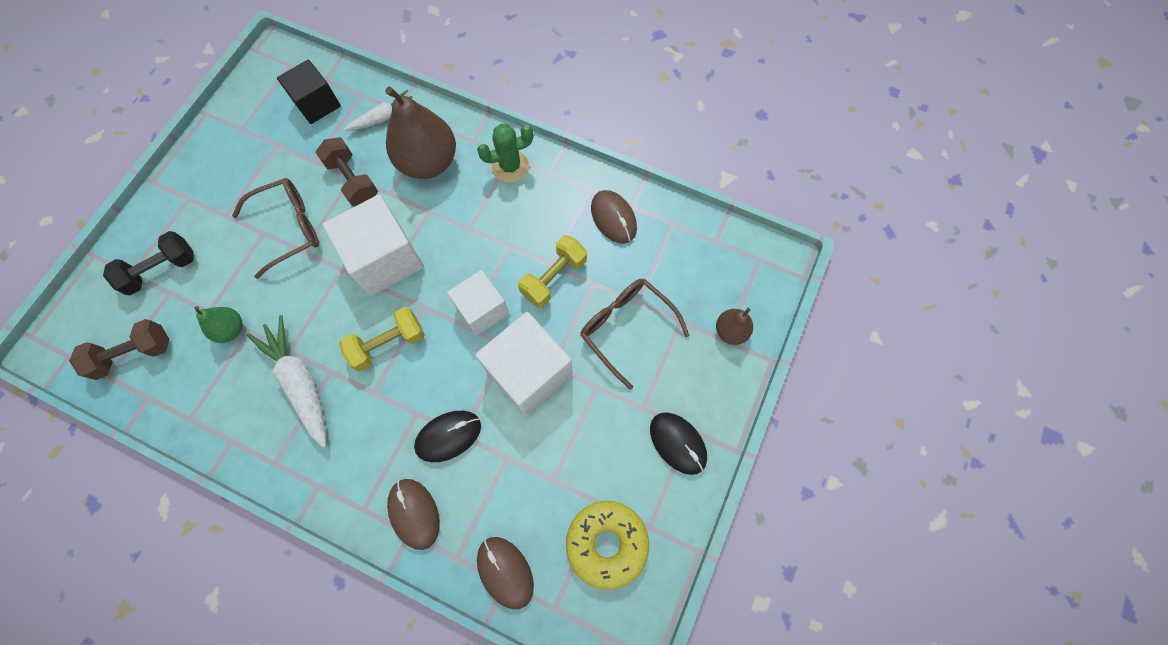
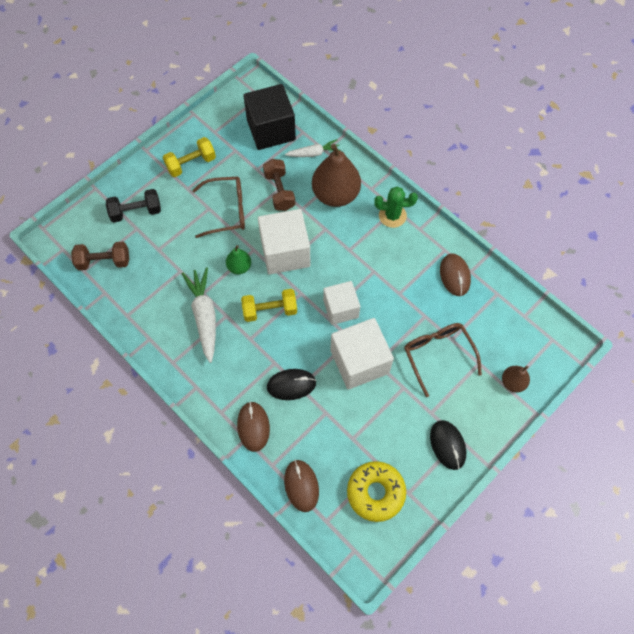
camera: 20 degrees right, 5 degrees down
(231, 329) = (170, 266): green pear -> green pear (239, 267)
(317, 104) = (271, 130): black cube -> black cube, size x1.53
(554, 278) = (398, 303): yellow dumbbell -> yellow dumbbell (191, 164)

